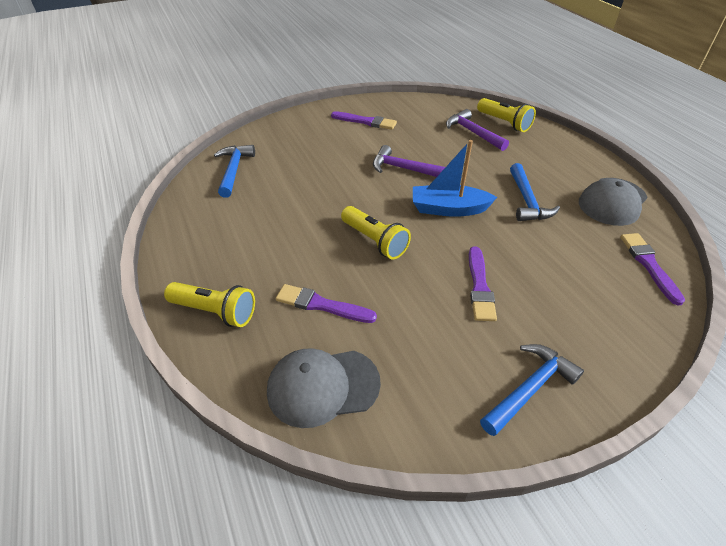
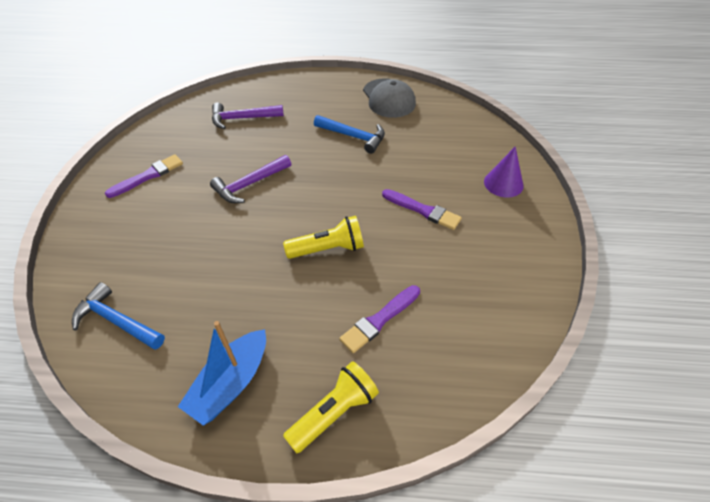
camera: 60 degrees left, 5 degrees up
(322, 386) = (467, 355): grey cap -> none
(448, 209) = (326, 183): blue boat -> blue boat (231, 383)
(504, 123) = (248, 95): yellow flashlight -> none
(529, 388) = (524, 233): blue hammer -> none
(591, 342) = (503, 183): none -> purple cone
(649, 265) = (457, 120): purple brush -> none

